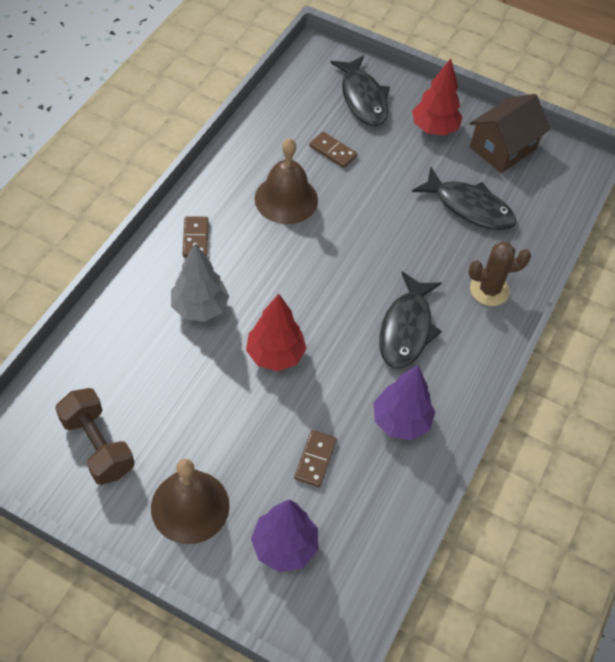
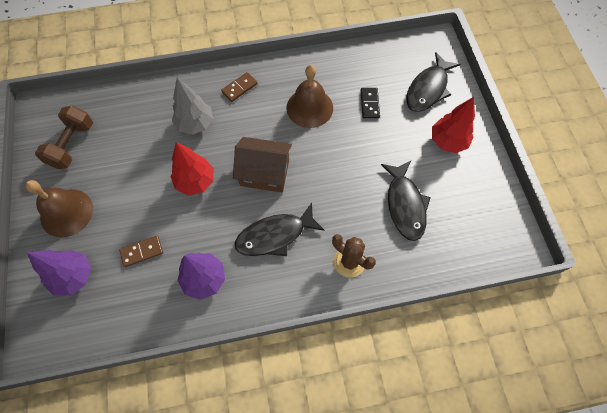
camera: 55 degrees right, 10 degrees up
(333, 151) = (369, 104): brown domino -> black domino
(502, 148) = (476, 190): brown house -> brown house (264, 173)

